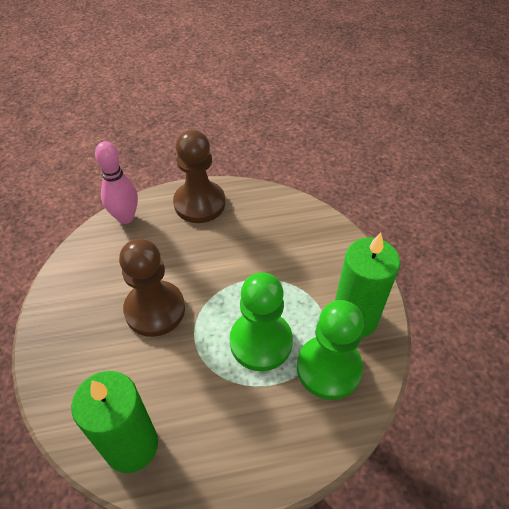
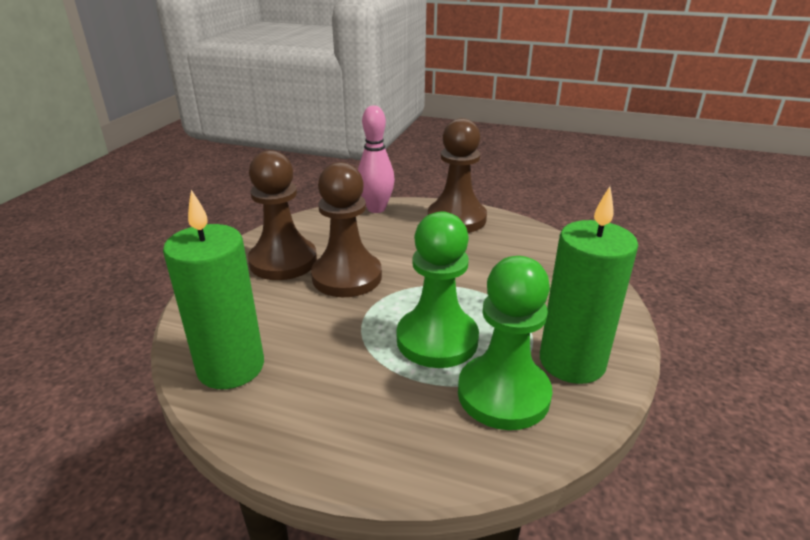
camera: 30 degrees right, 20 degrees down
(89, 317) = (283, 261): none -> brown pawn

